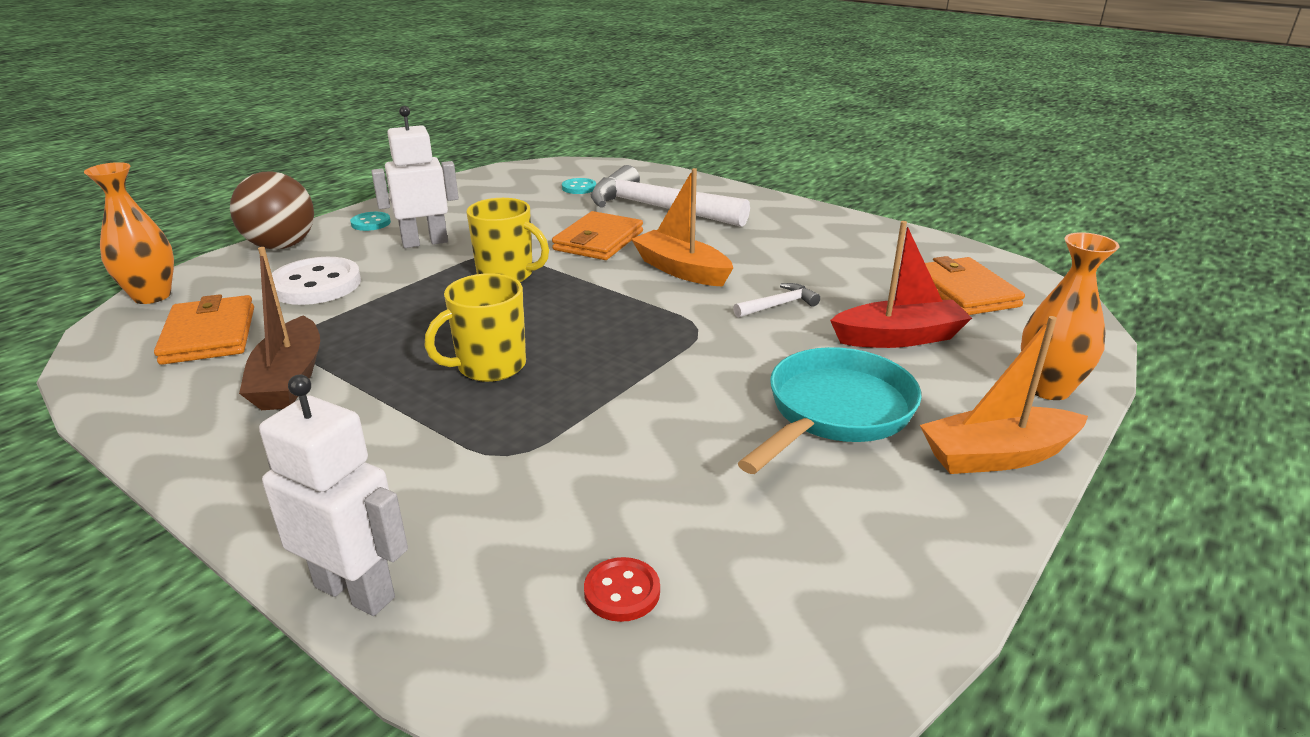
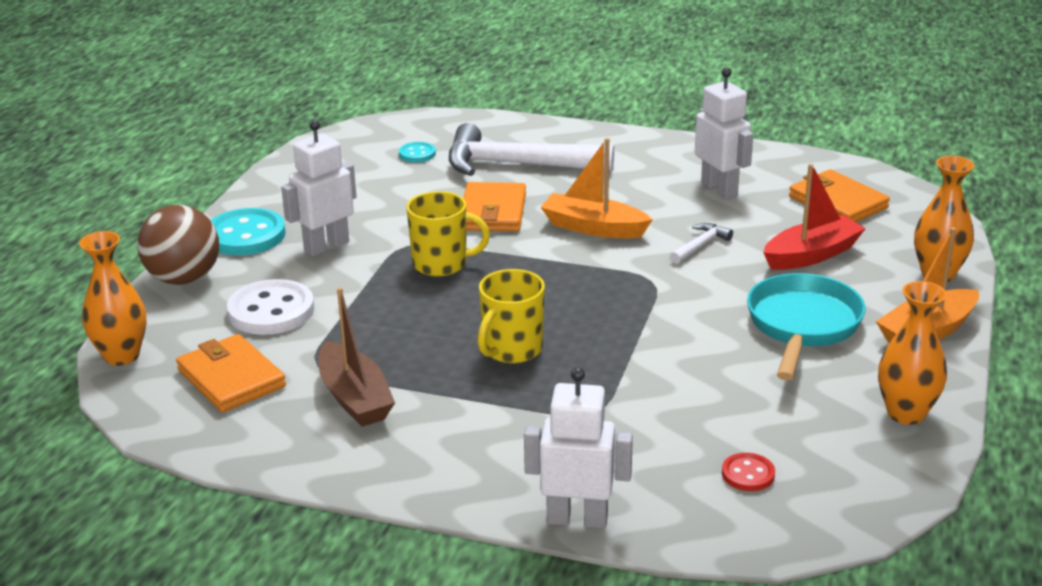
camera: 20 degrees left, 0 degrees up
(371, 223) = (246, 235): turquoise button -> turquoise button, size x1.94
(839, 258) = (719, 189): none -> white robot
(904, 562) = (906, 413): none -> orange vase

